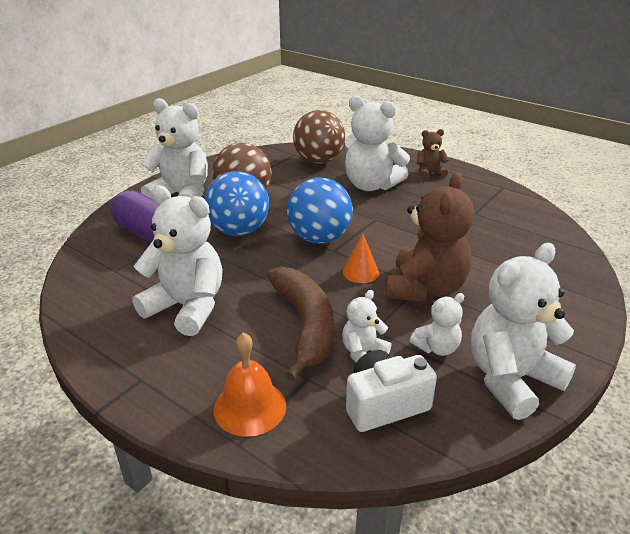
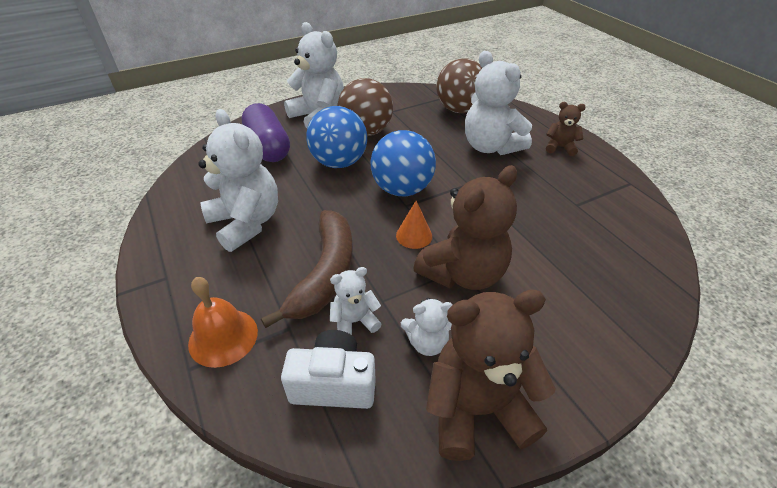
camera: 25 degrees right, 10 degrees up
(511, 379) = (477, 408): white teddy bear -> brown teddy bear

